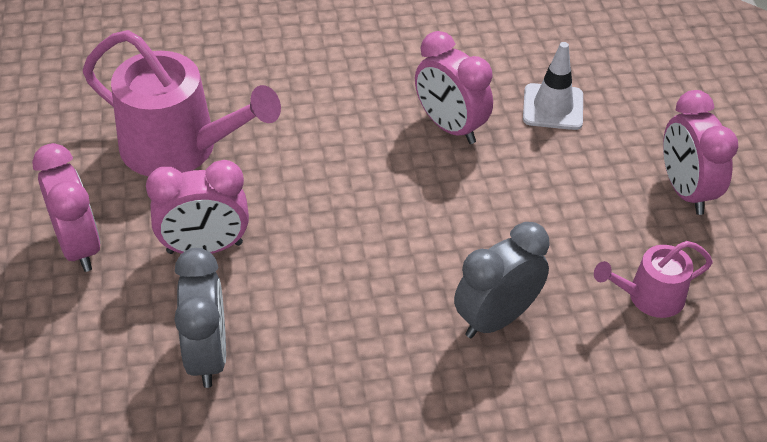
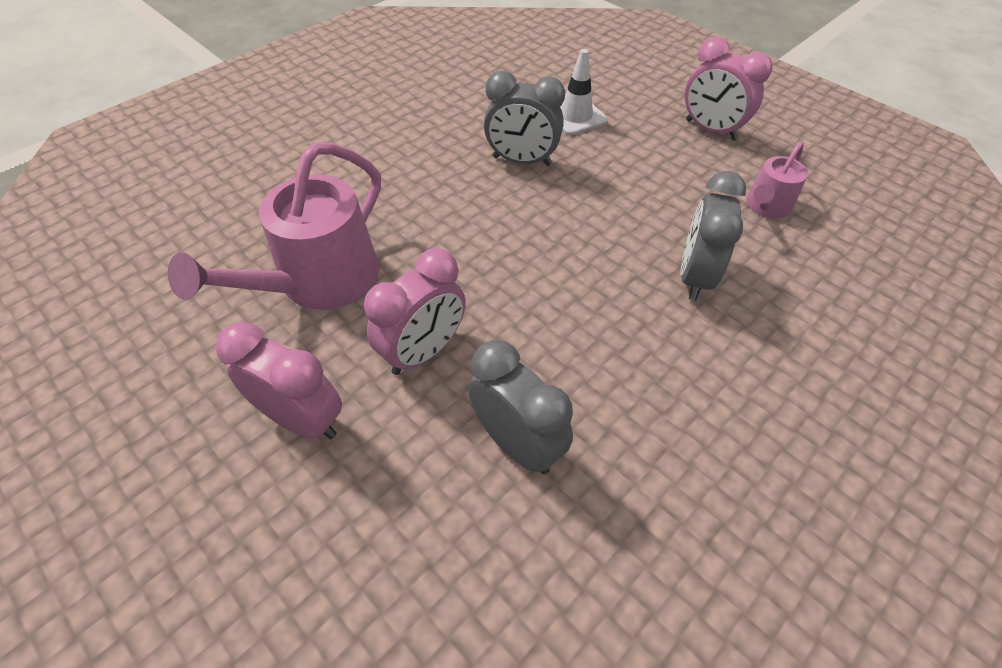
camera: 35 degrees left, 5 degrees up
(179, 148) = (319, 281): pink watering can -> pink watering can turned 135 degrees clockwise
(450, 127) = (522, 161): pink clock -> grey clock

